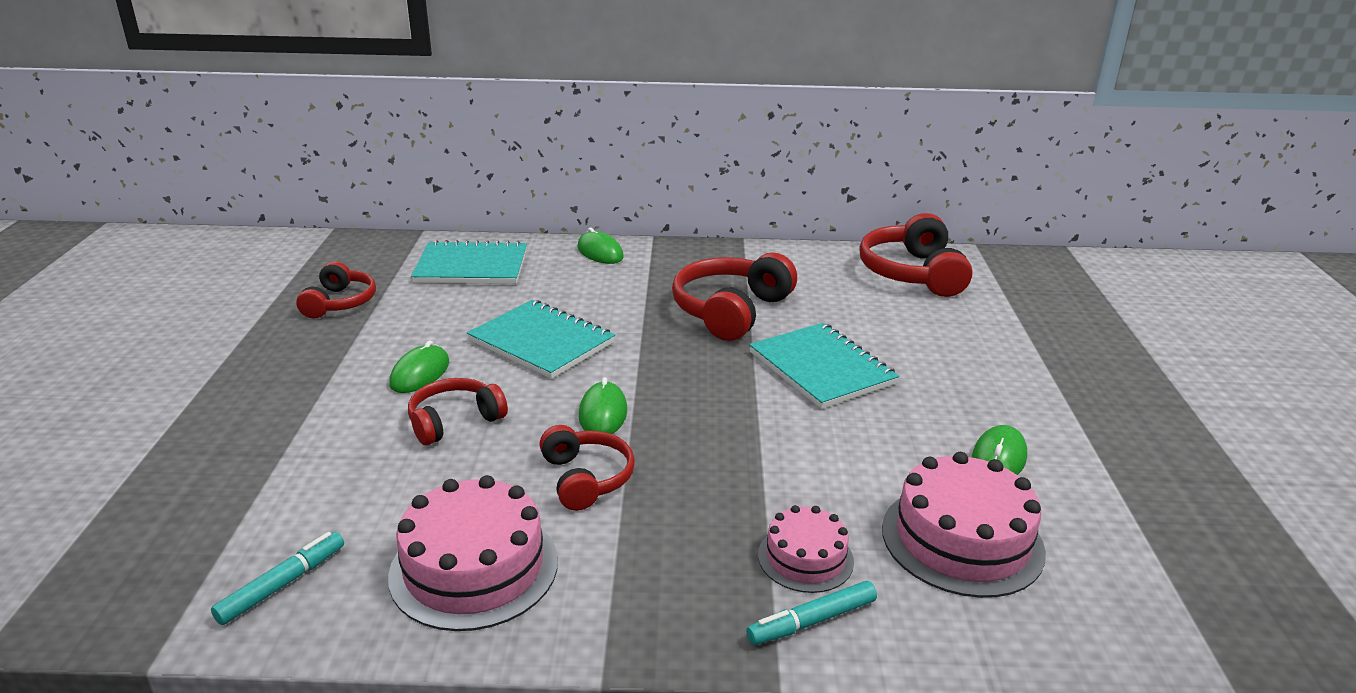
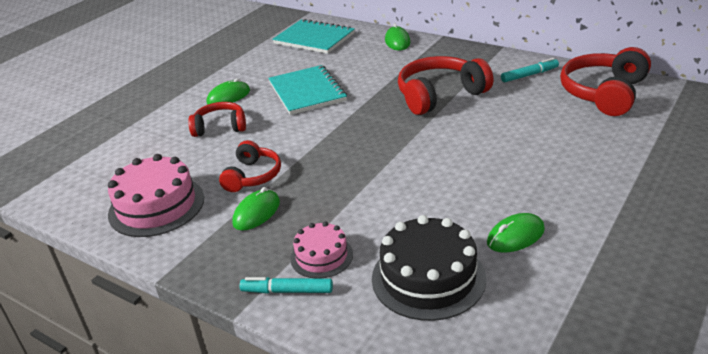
camera: 35 degrees right, 5 degrees up
(281, 585) = (75, 187): turquoise marker -> turquoise marker (529, 75)
(340, 303) = (228, 48): red headphones -> none
(603, 413) = (298, 142): green mouse -> green mouse (256, 213)
(821, 368) = (459, 146): turquoise notebook -> none
(962, 539) = (428, 278): pink cake -> black cake

